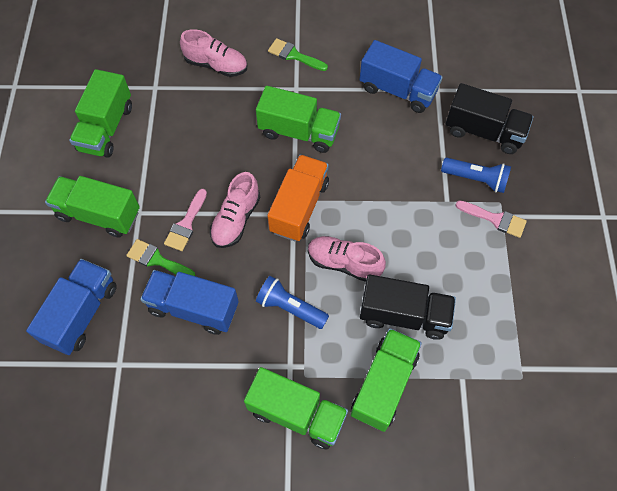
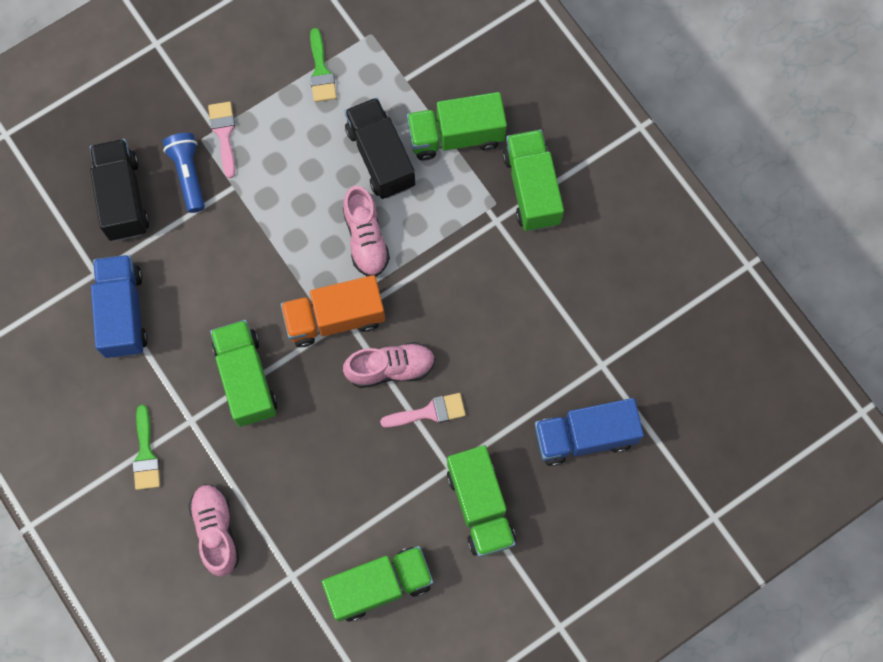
camera: 125 degrees left, 10 degrees up
(157, 260) = (485, 410): green brush -> green brush (321, 71)
(193, 308) = (505, 340): blue truck -> none
(290, 307) = (443, 256): blue flashlight -> none

